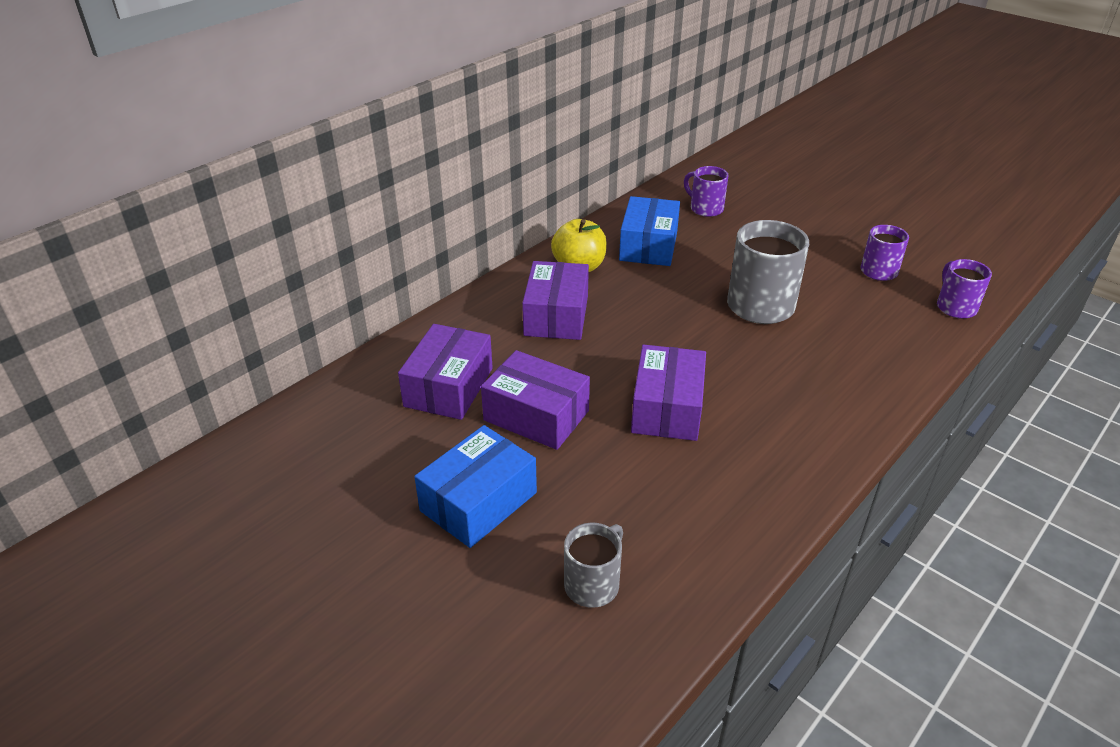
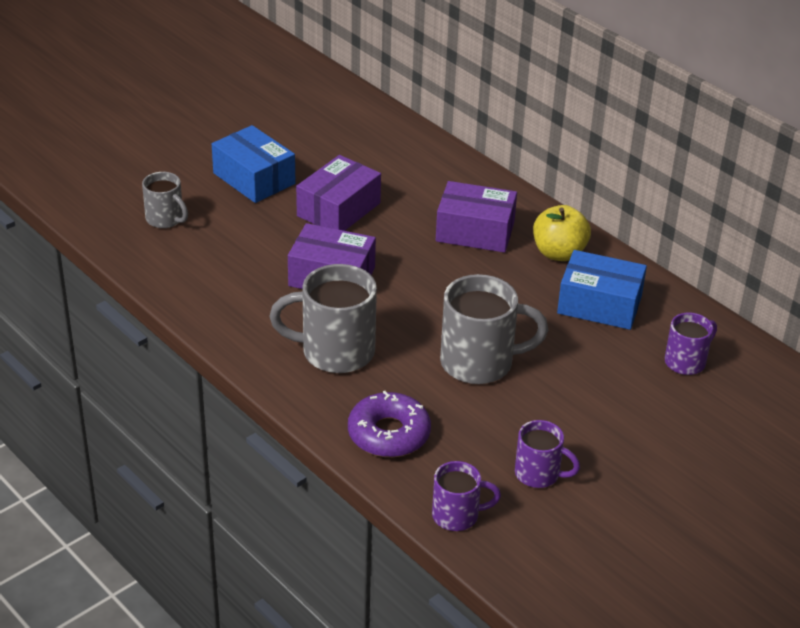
camera: 95 degrees right, 0 degrees up
(449, 387) = (383, 170): purple box -> none
(791, 393) = (335, 352): none -> grey mug
(886, 349) = (389, 434): none -> purple donut

